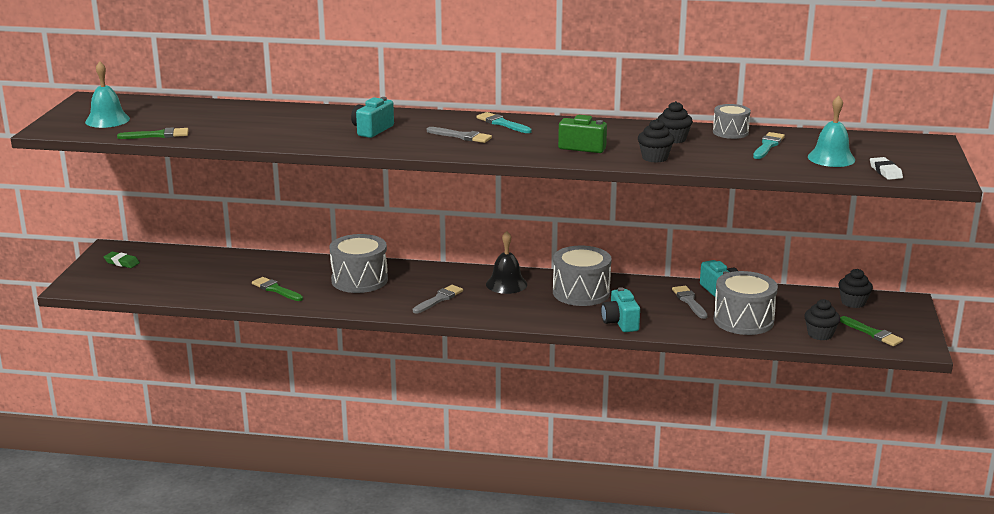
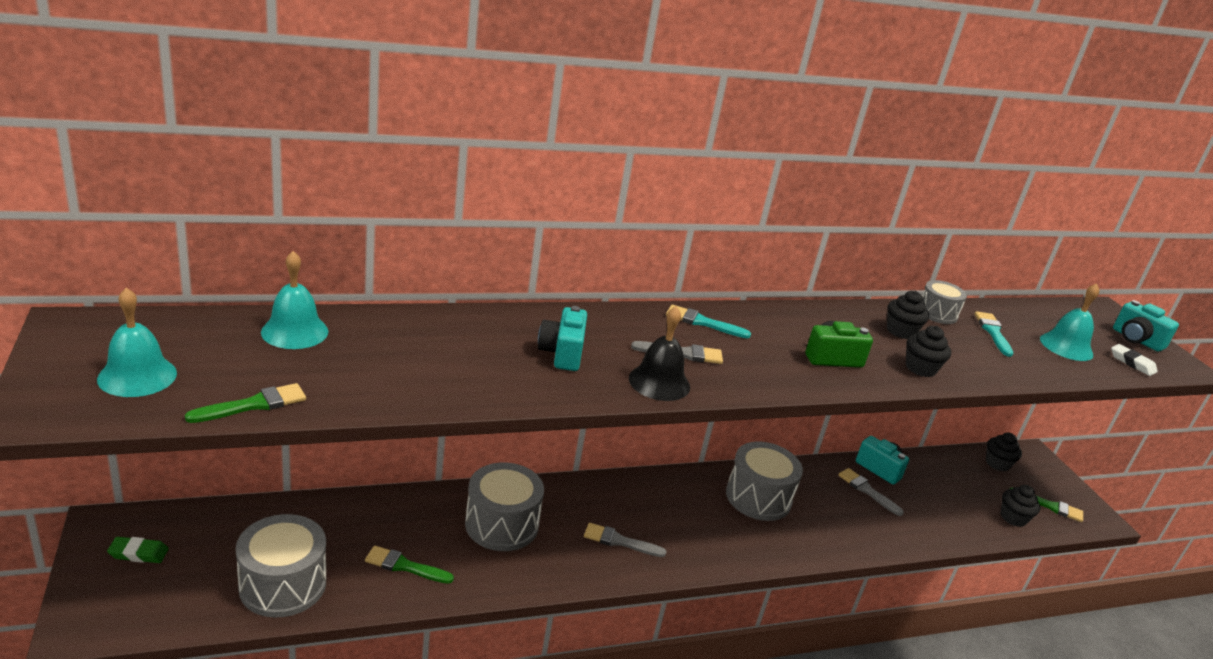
camera: 30 degrees left, 5 degrees up
(210, 109) = (295, 331): none -> turquoise bell
(439, 299) = (619, 541): grey brush -> grey brush turned 90 degrees counterclockwise
(506, 284) = (673, 498): black bell -> black bell (659, 382)
(620, 322) = (833, 541): turquoise camera -> turquoise camera (1136, 340)
(743, 320) = (936, 510): grey drum -> grey drum (283, 584)

